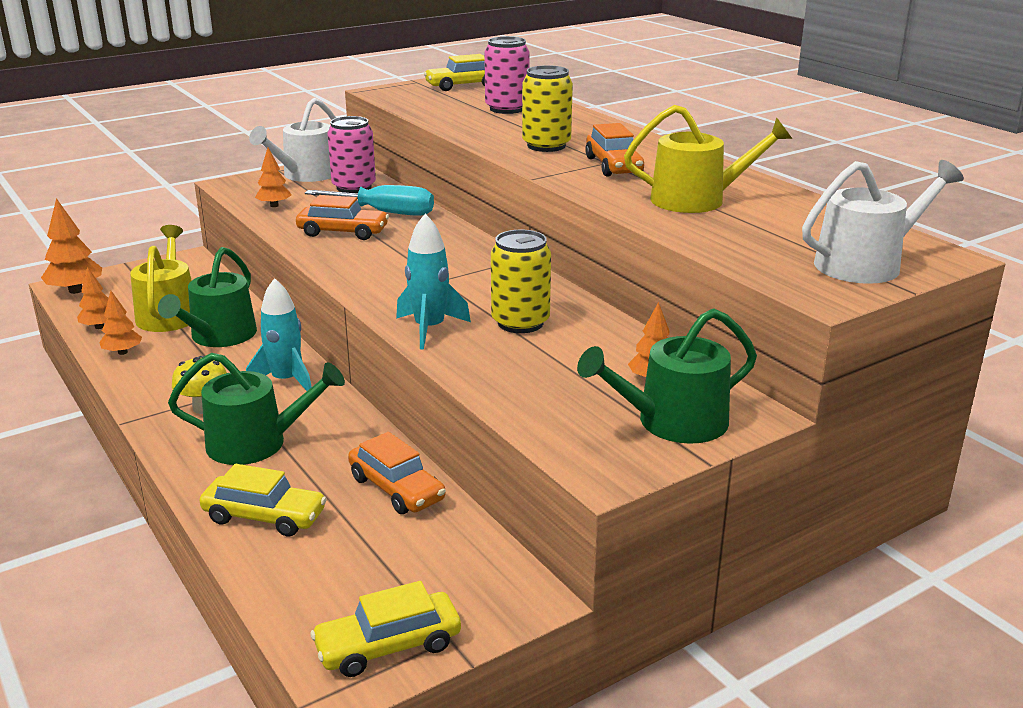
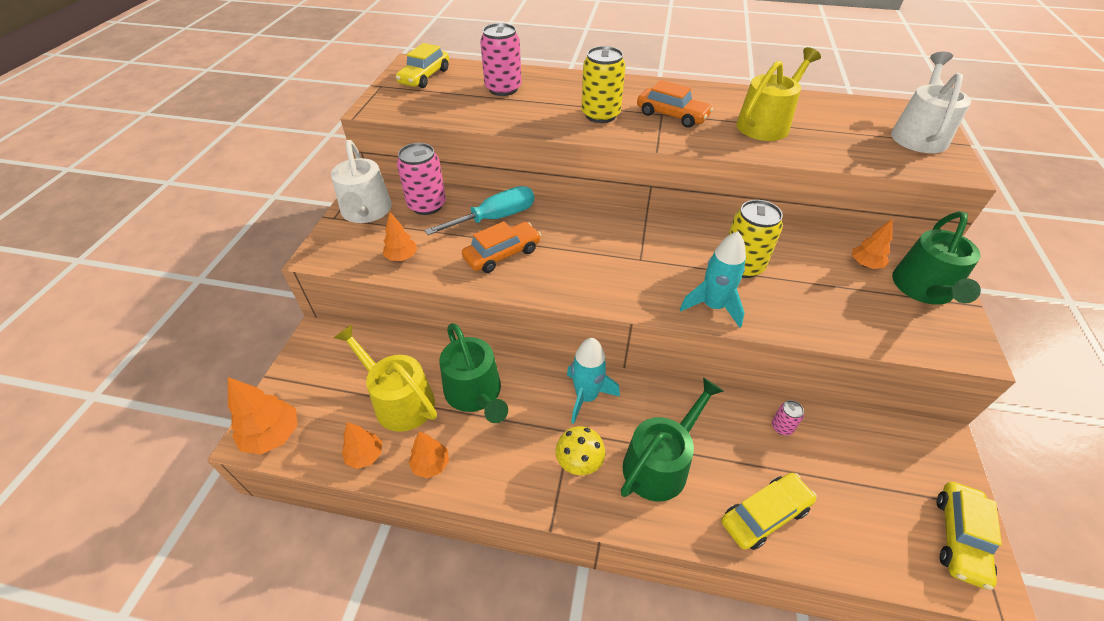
camera: 45 degrees left, 20 degrees up
(396, 489) = (782, 427): orange car -> pink can

